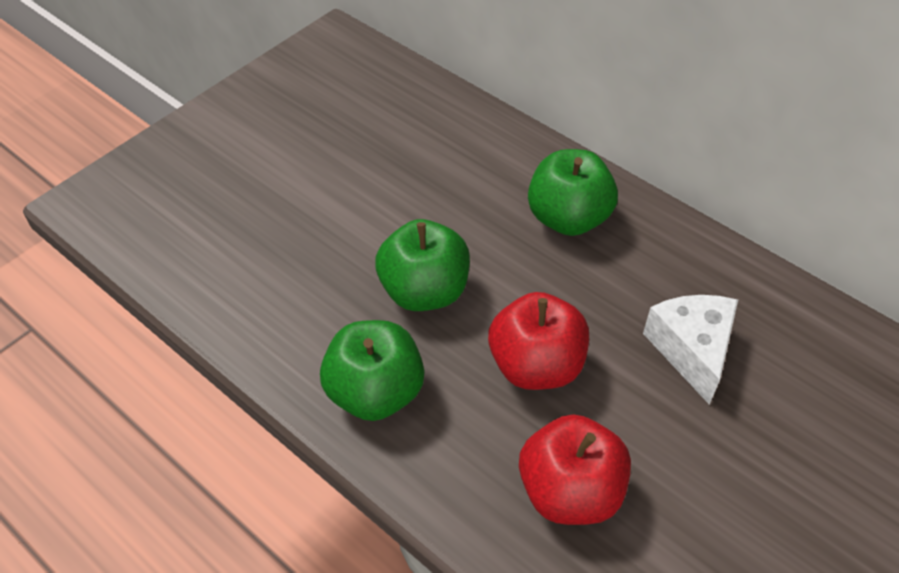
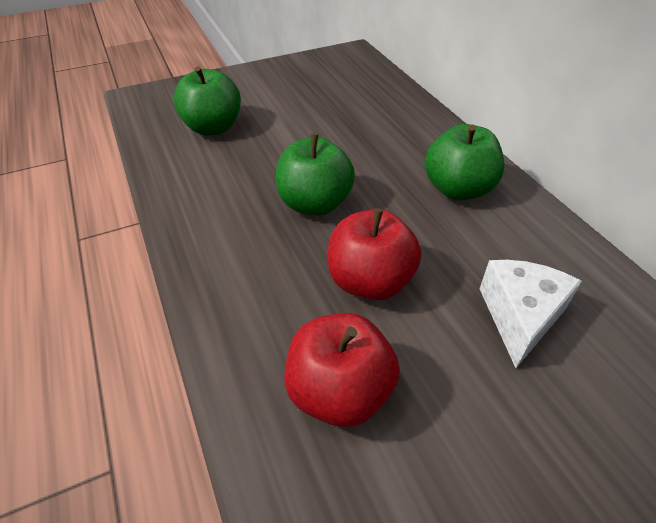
camera: 25 degrees right, 5 degrees down
(375, 392) = (232, 257): green apple -> green apple (213, 128)

